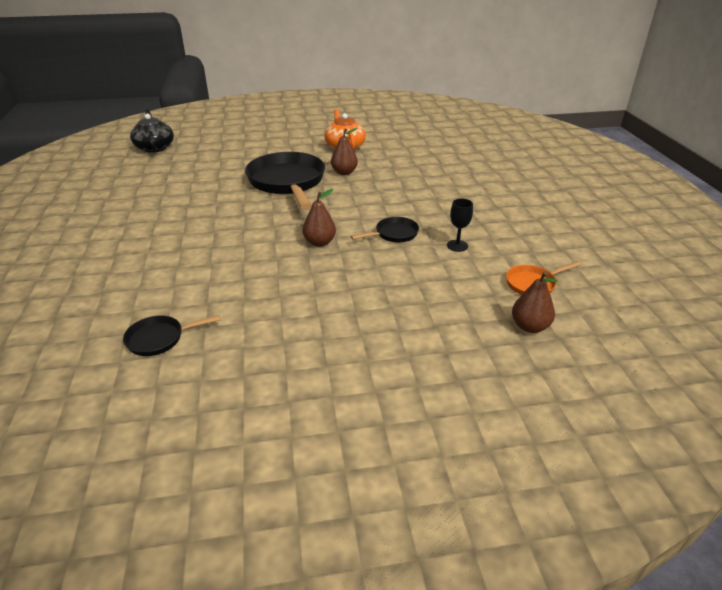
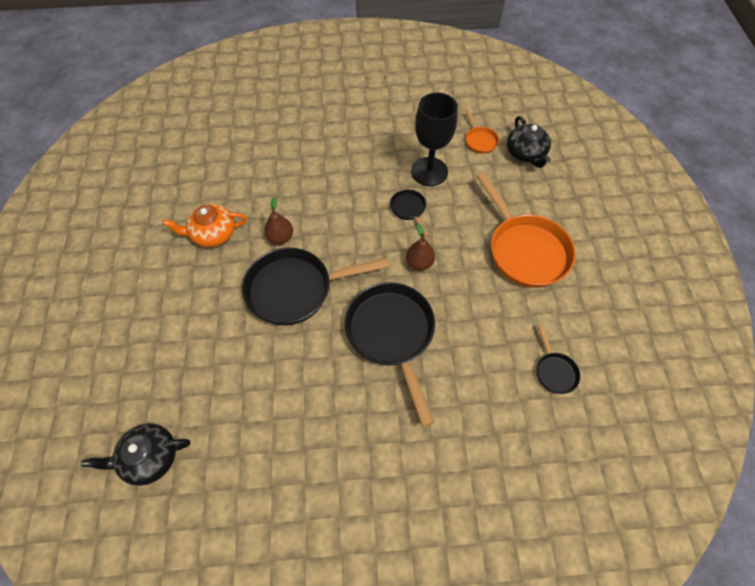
camera: 85 degrees left, 25 degrees up
(232, 230) = (391, 335): none -> black pan
(345, 320) = (525, 250): none -> orange pan
(457, 246) = (429, 171): black goblet -> black goblet, size x2.23
(529, 326) = (525, 153): brown pear -> black teapot

